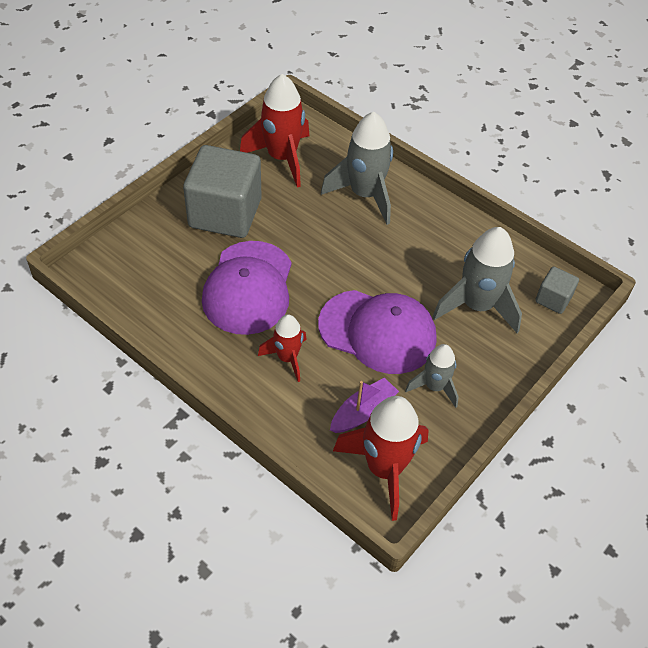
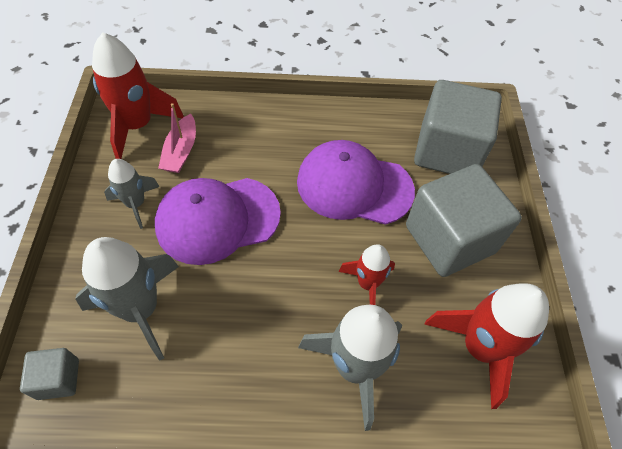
camera: 140 degrees right, 5 degrees up
(143, 264) = (447, 151): none -> grey cube
(248, 288) = (354, 186): purple cap -> purple cap turned 45 degrees counterclockwise
(287, 358) = (270, 153): red rocket -> red rocket (367, 284)
(363, 412) = (181, 151): purple boat -> pink boat

